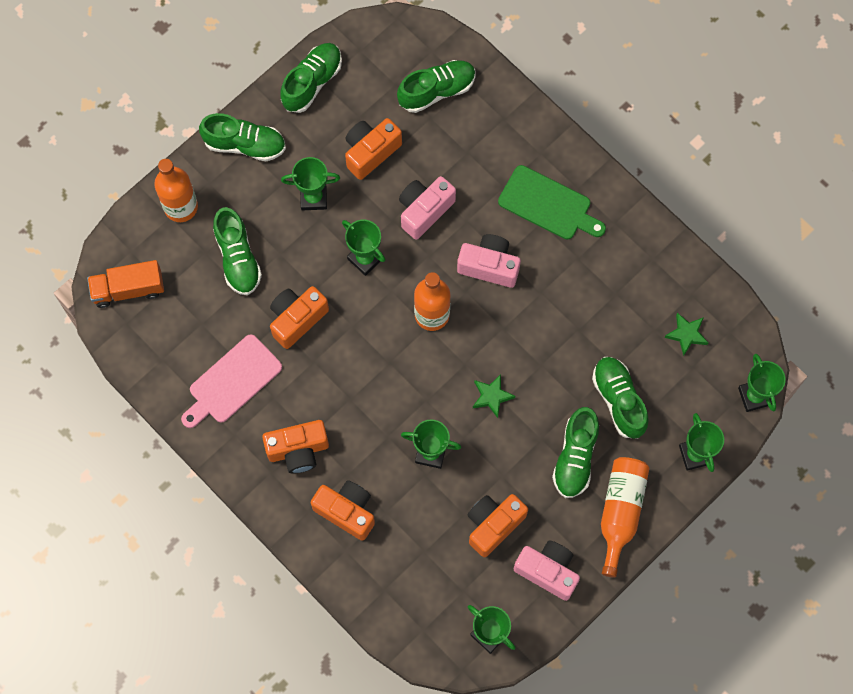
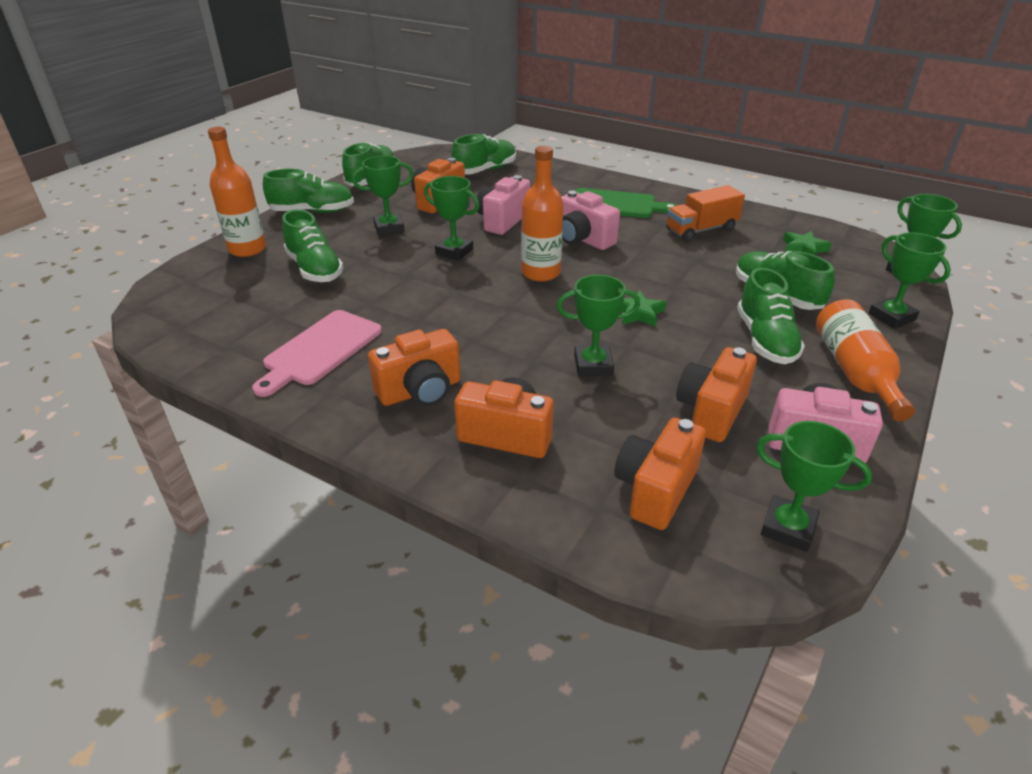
camera: 15 degrees left, 35 degrees down
(128, 289) = (184, 304): orange truck -> orange truck (701, 230)
(297, 319) = (391, 296): orange camera -> orange camera (655, 490)
(489, 266) = (583, 239): pink camera -> pink camera turned 135 degrees counterclockwise

